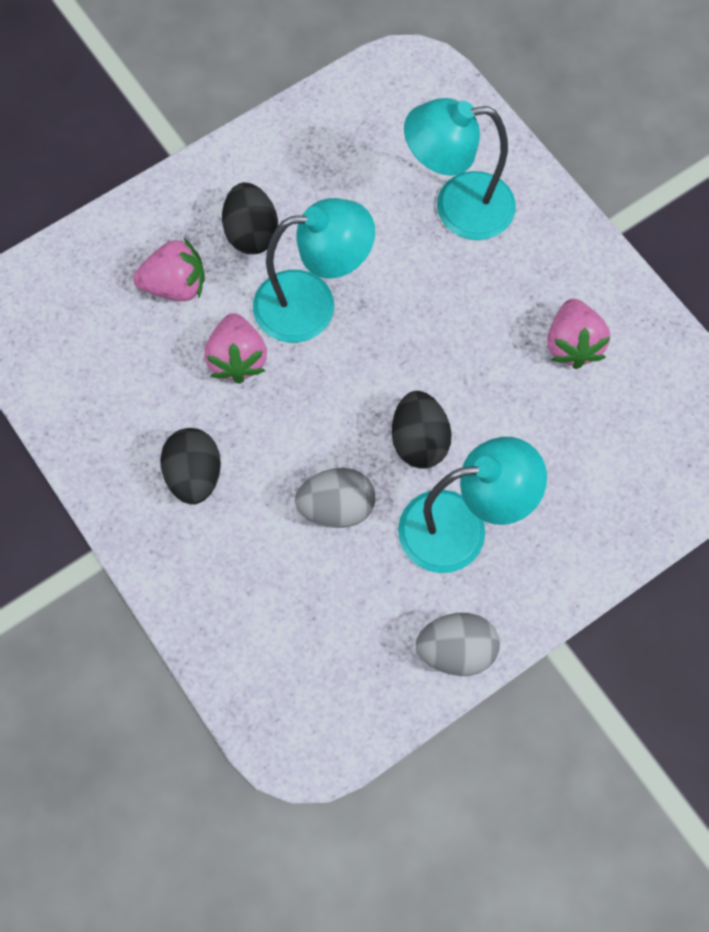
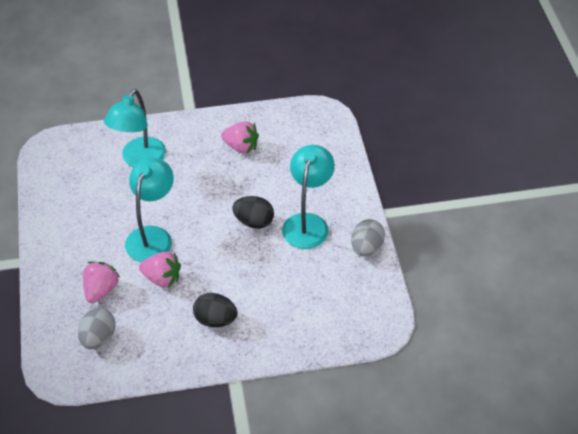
camera: 65 degrees left, 20 degrees down
(251, 233) = (93, 246): black egg -> none
(336, 507) = (268, 267): grey egg -> grey egg (98, 338)

